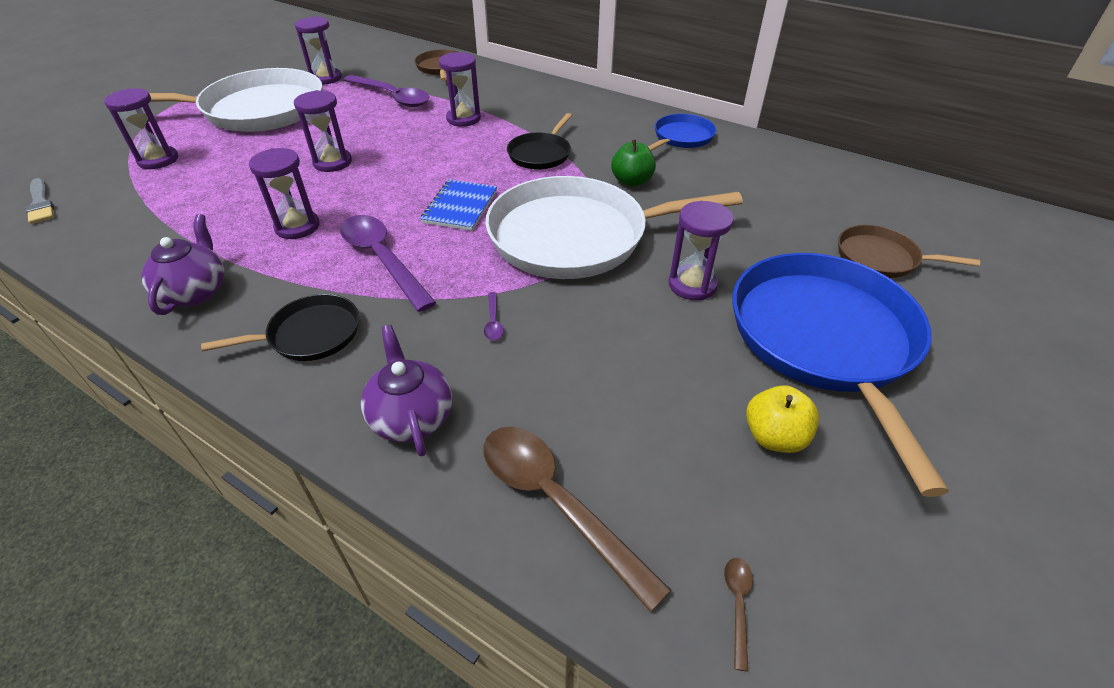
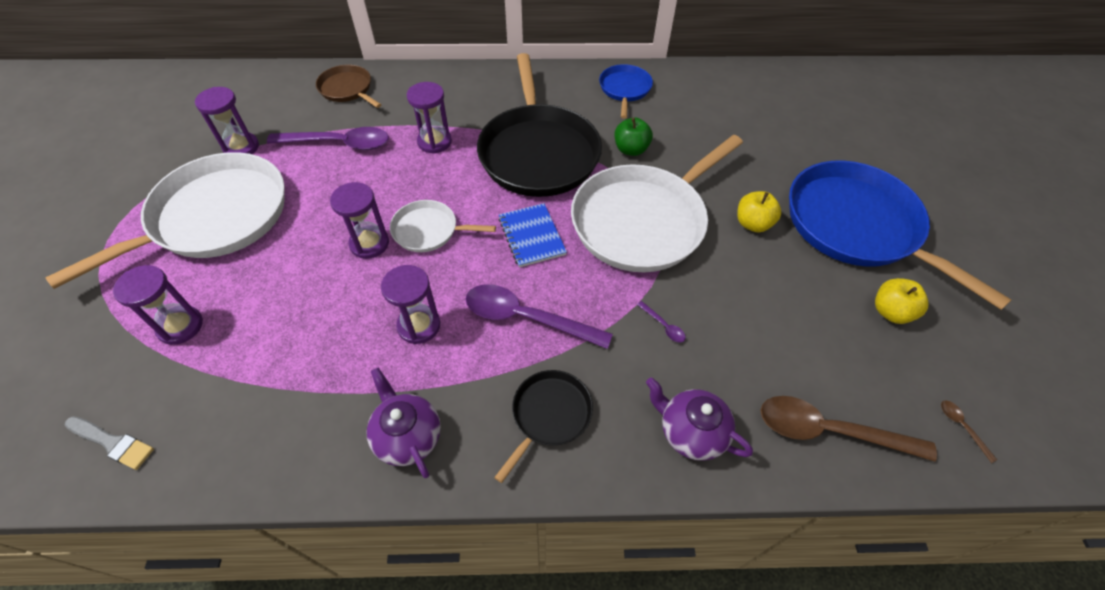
camera: 35 degrees left, 10 degrees up
(385, 171) = (429, 230): none -> white pan
(540, 154) = (538, 152): black pan -> black pan, size x2.07
(692, 285) = (753, 224): purple hourglass -> yellow apple
(881, 258) = (833, 145): brown pan -> none

